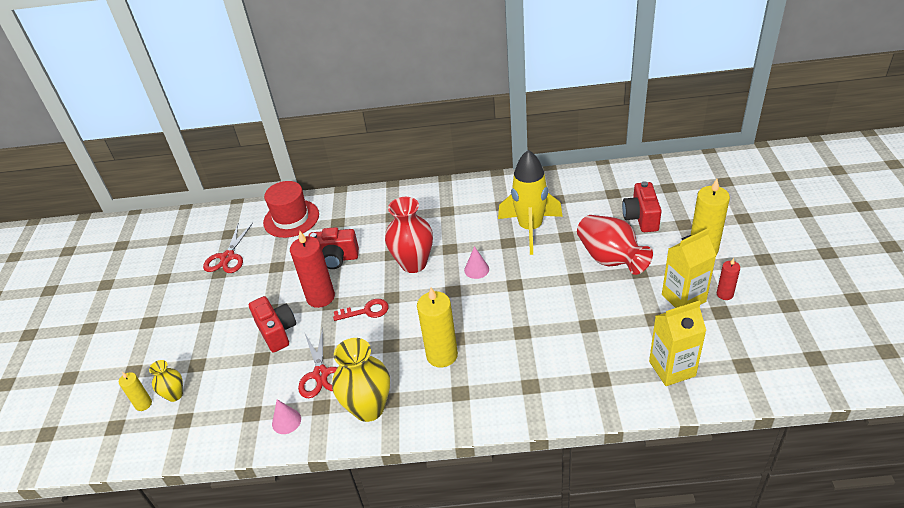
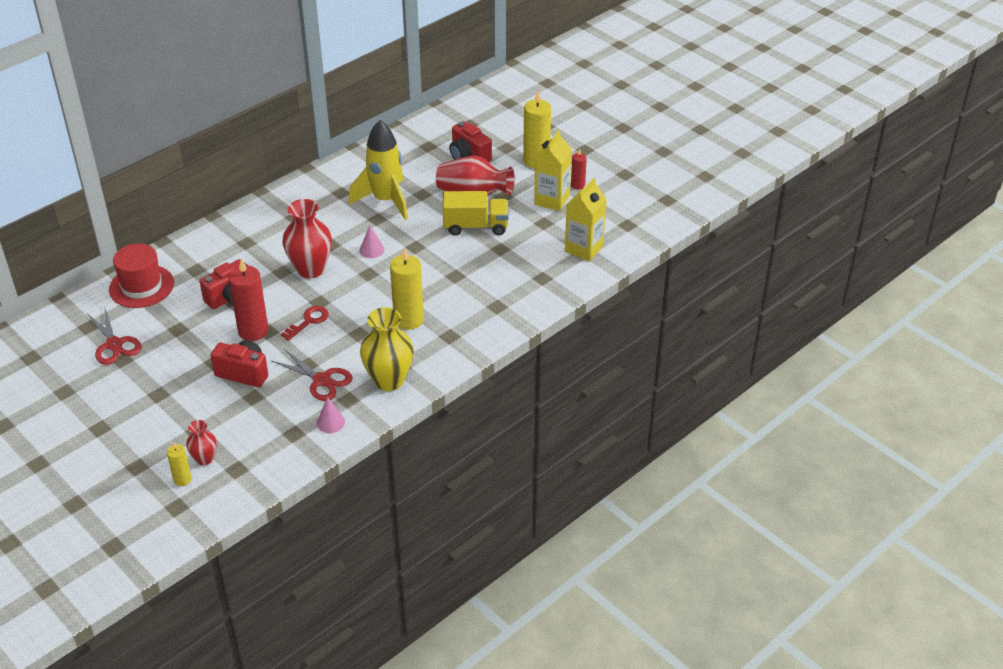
camera: 45 degrees left, 0 degrees up
(175, 395) = (204, 459): yellow vase -> red vase
(585, 291) = (475, 226): none -> yellow truck

